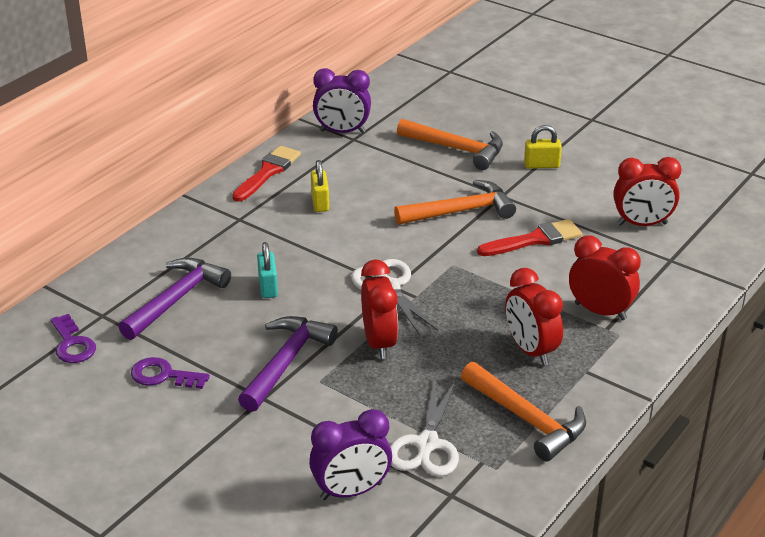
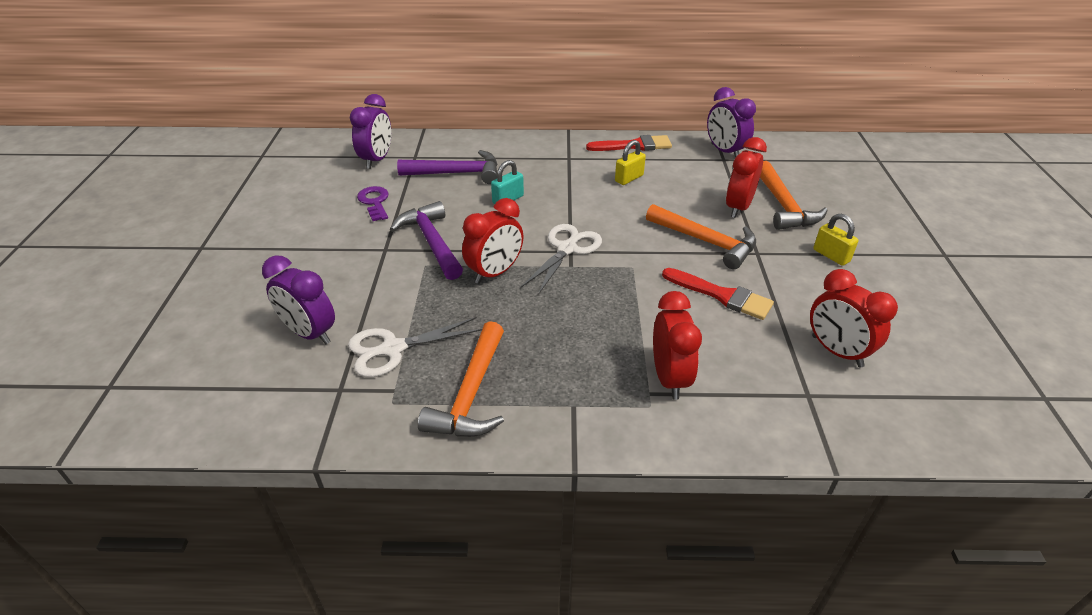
camera: 55 degrees right, 5 degrees up
(72, 344) = (377, 160): purple key -> purple clock
(286, 363) = (432, 242): purple hammer -> purple hammer turned 105 degrees counterclockwise
(530, 350) = (567, 357): red clock -> red clock (738, 207)

